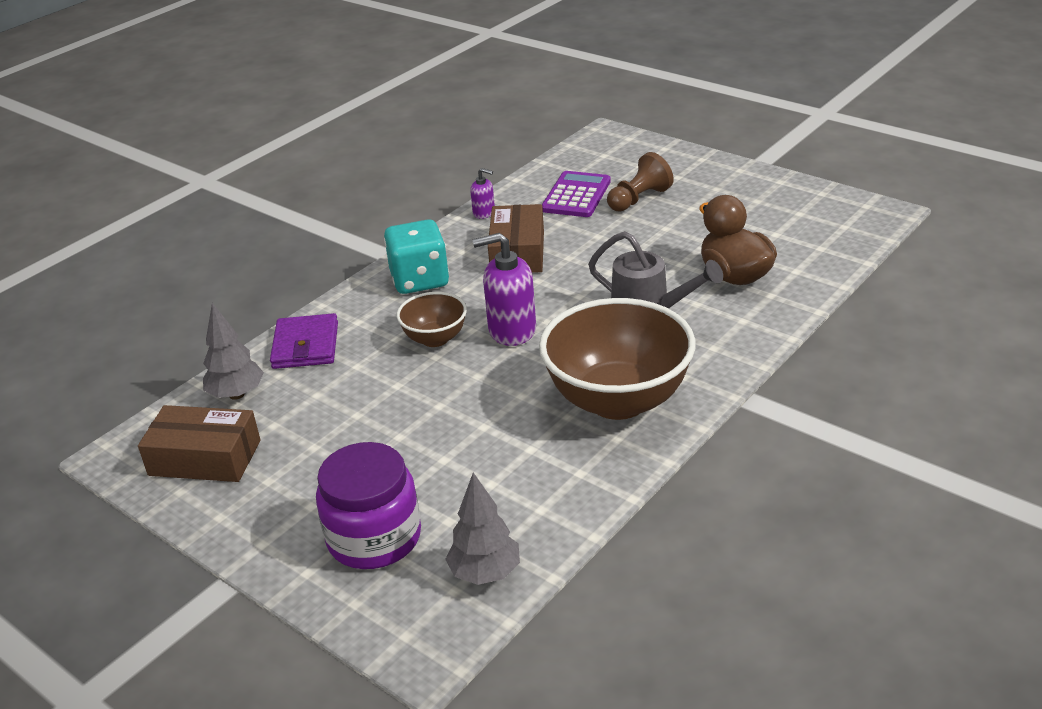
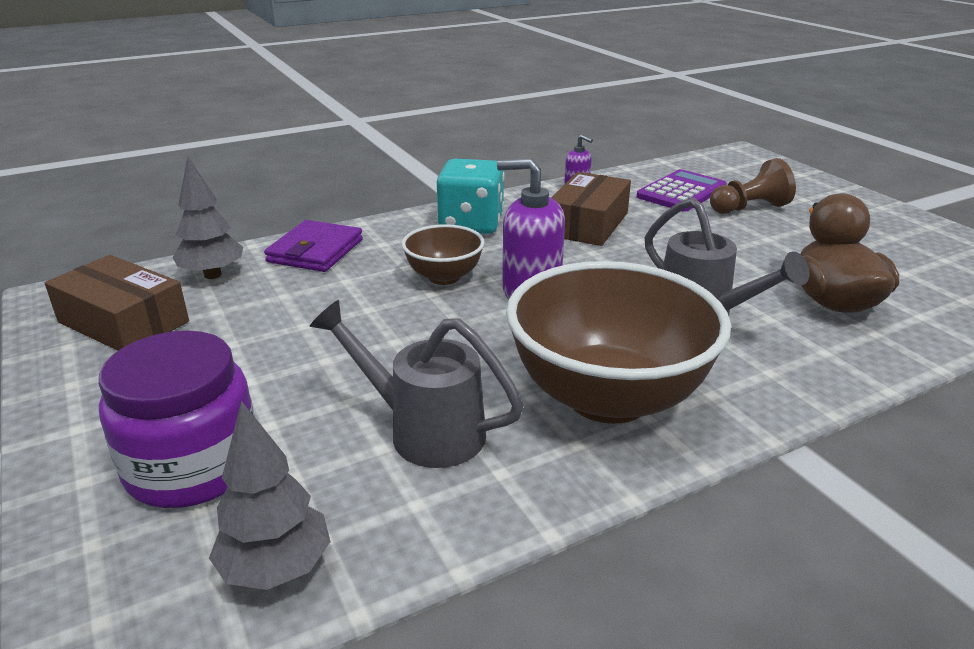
camera: 20 degrees right, 5 degrees down
(511, 463) = (424, 431): none -> grey watering can

